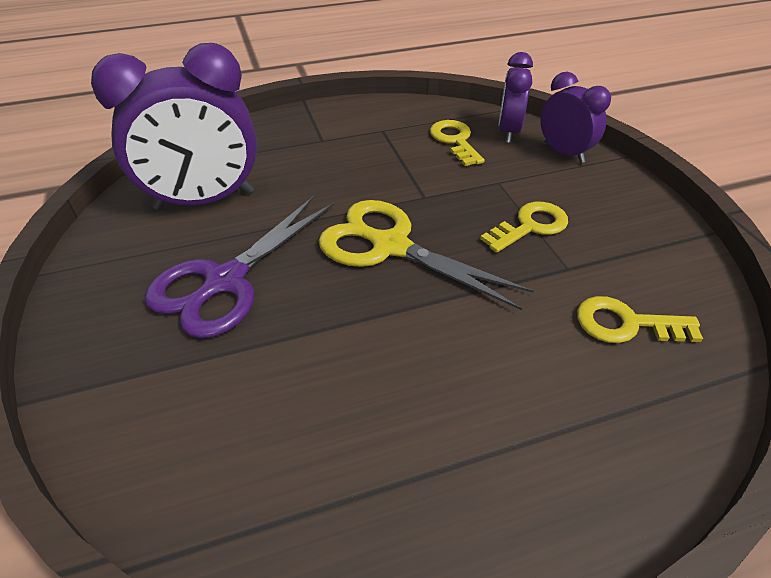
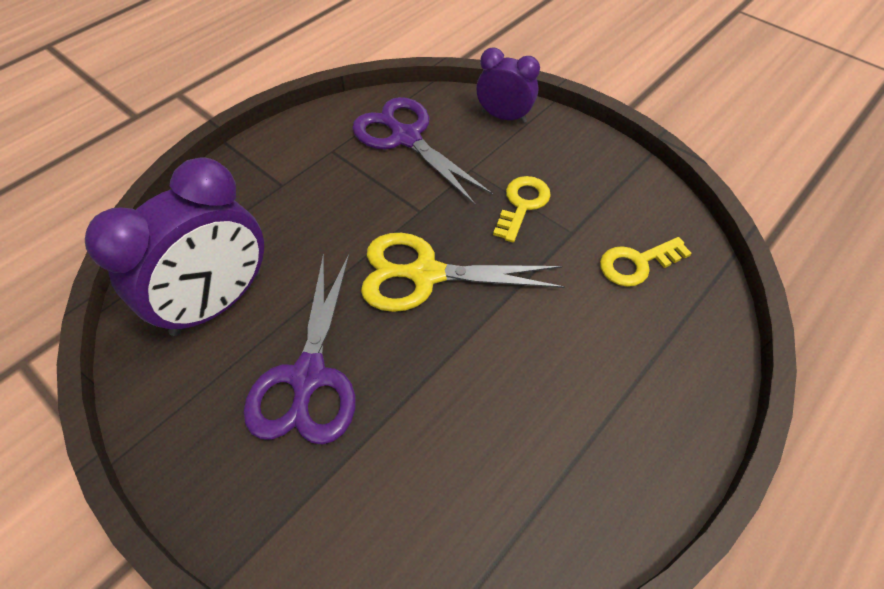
camera: 30 degrees left, 10 degrees up
(455, 140) = (406, 138): yellow key -> purple scissors
(508, 132) = (445, 110): purple clock -> none

